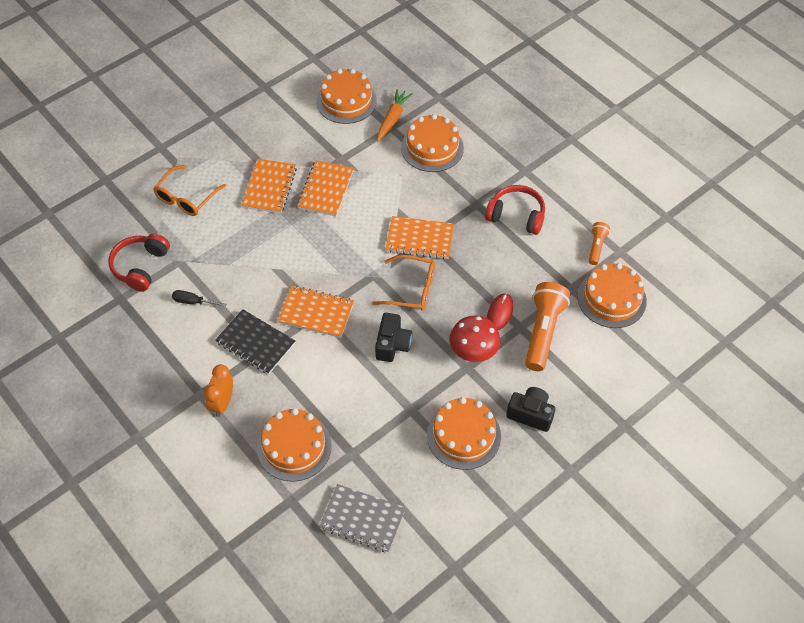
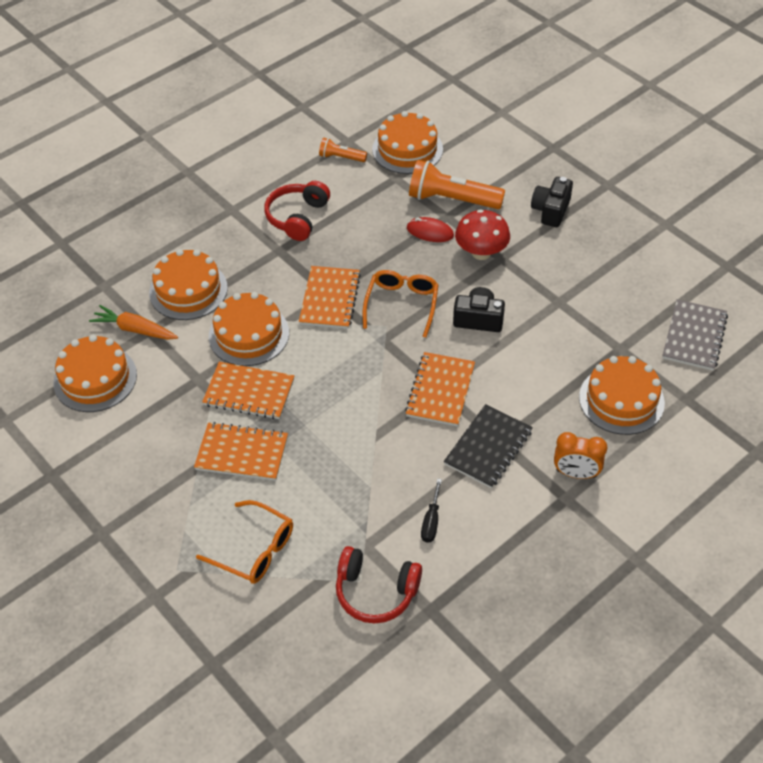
camera: 90 degrees left, 5 degrees down
(463, 435) = (583, 260): orange cake -> orange cake (249, 334)

